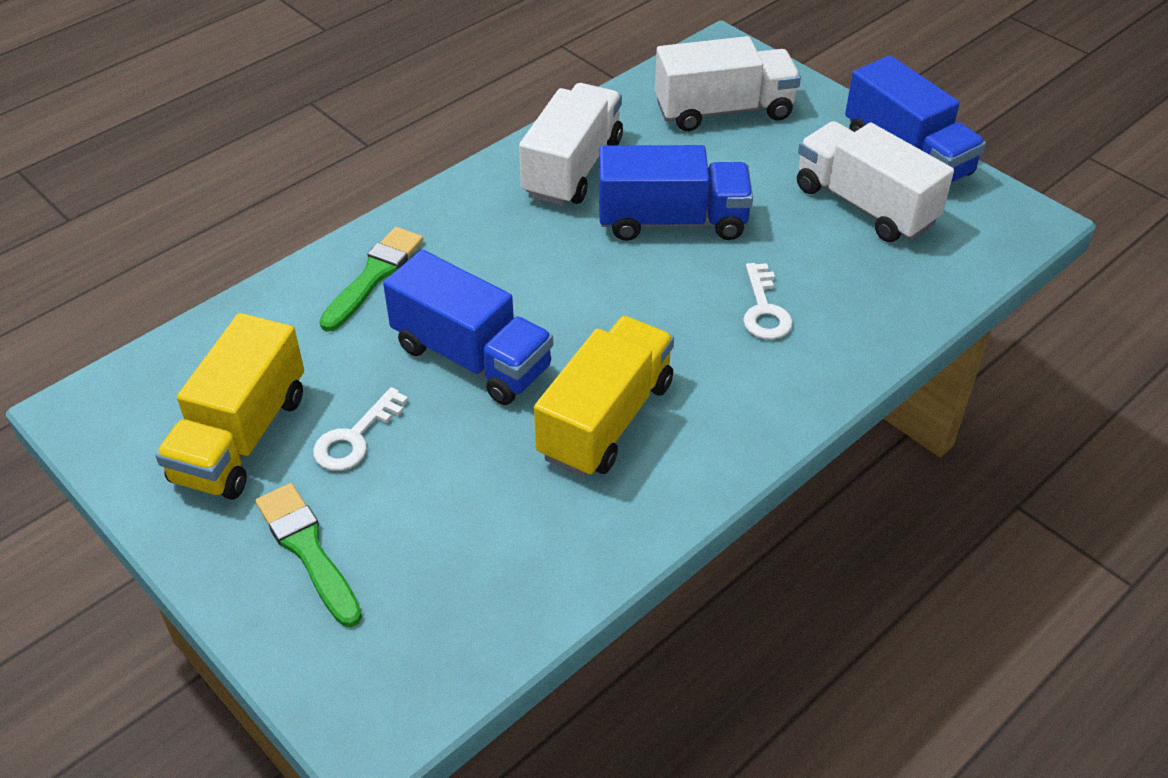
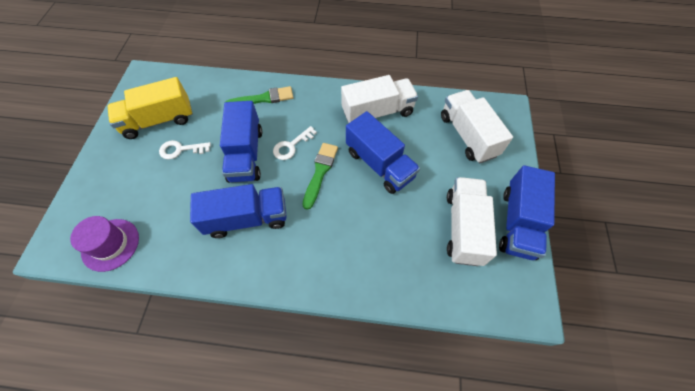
camera: 50 degrees right, 15 degrees up
(307, 550) = (120, 174): green brush -> green brush (320, 172)
(461, 630) = (110, 244): none -> purple hat
(606, 419) = (247, 218): yellow truck -> blue truck
(724, 111) = (468, 135): white truck -> white truck turned 150 degrees counterclockwise
(764, 309) = (357, 232): white key -> white key (291, 146)

